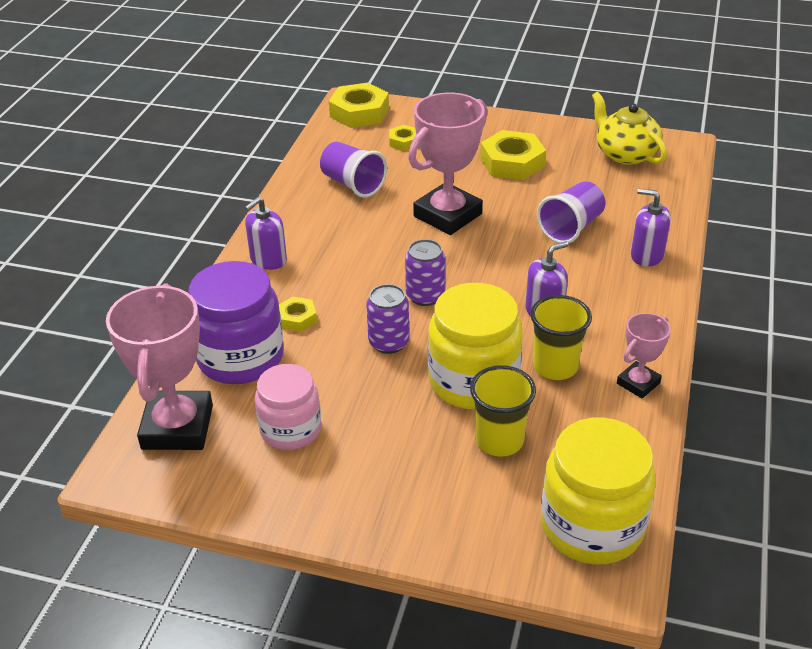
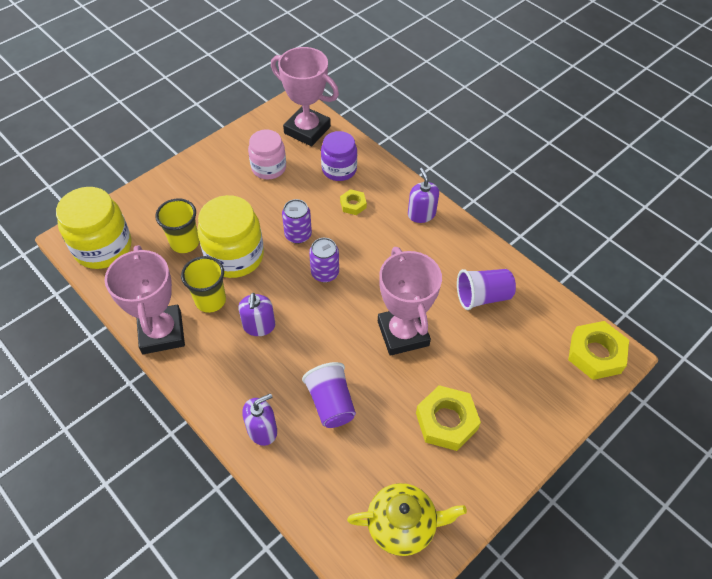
camera: 120 degrees right, 15 degrees up
(240, 357) = (339, 169): purple jar -> purple jar, size x0.66
(404, 142) = (527, 361): yellow nut -> none
(638, 383) = (162, 333): pink trophy -> pink trophy, size x1.91

